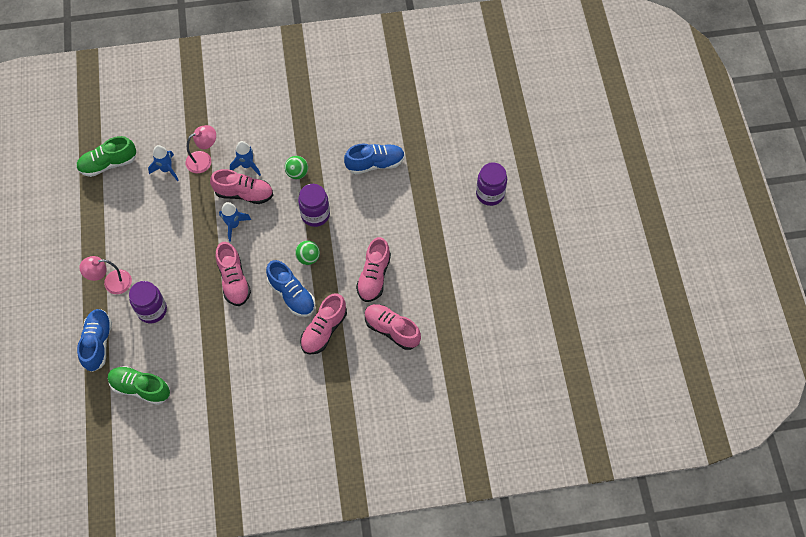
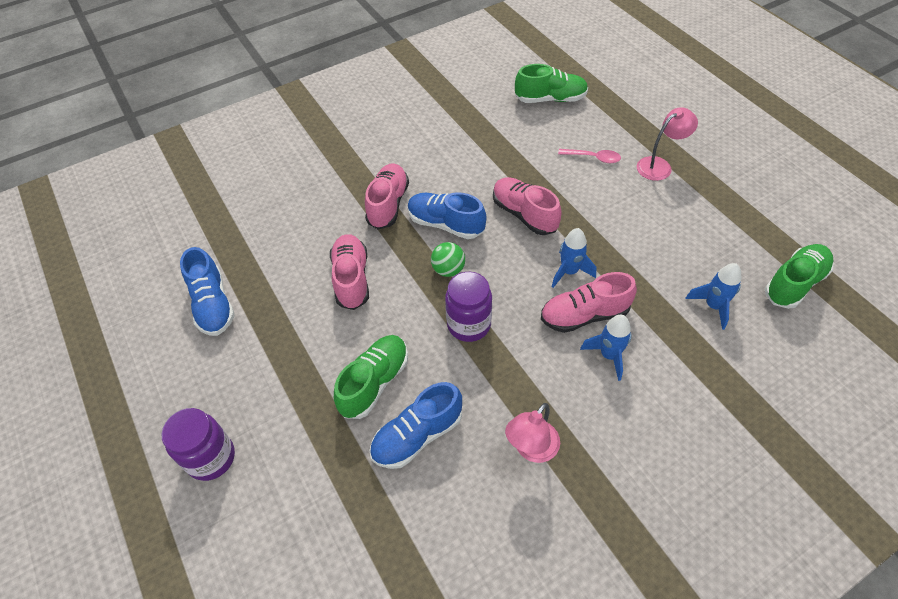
camera: 160 degrees right, 10 degrees down
(98, 343) = (623, 115): blue shoe -> blue shoe (213, 305)
(152, 310) = (593, 158): purple jar -> pink spoon
(204, 159) = (675, 339): pink lamp -> pink lamp (531, 449)
(297, 173) = (529, 373): green ball -> none
(386, 201) = (374, 382): none -> green shoe
(392, 330) = (306, 231): pink shoe -> none

